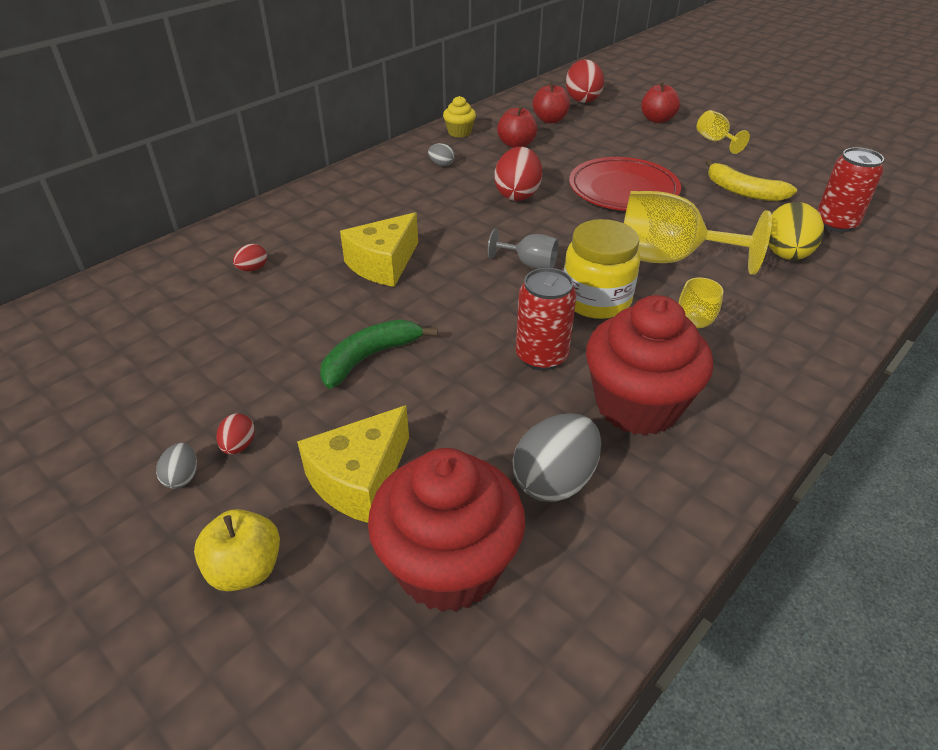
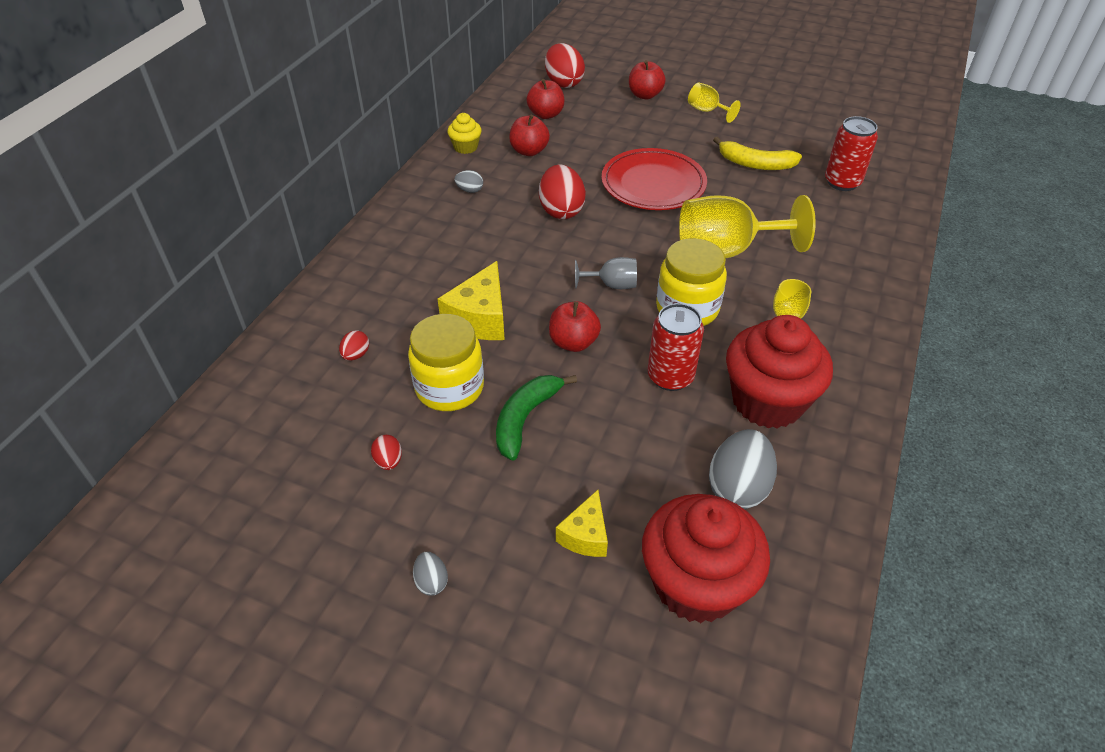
camera: 20 degrees left, 5 degrees up
(239, 446) = (462, 537): red egg -> red egg (388, 461)
(245, 569) = (540, 642): yellow apple -> none
(316, 314) = (449, 388): none -> yellow jar
(360, 480) = (585, 535): yellow cheese -> yellow cheese, size x0.62
(460, 303) = (573, 342): none -> red apple
(785, 255) = (816, 224): yellow egg -> none

